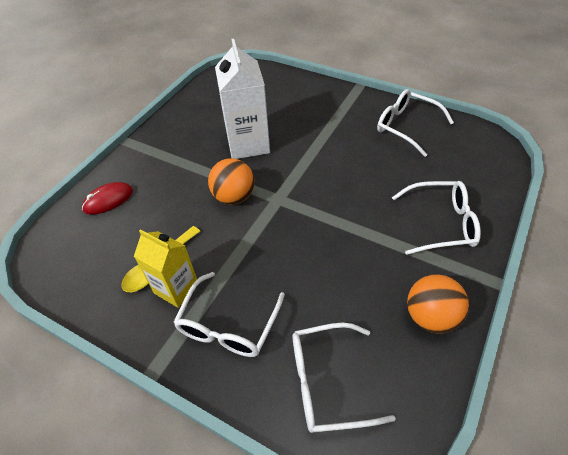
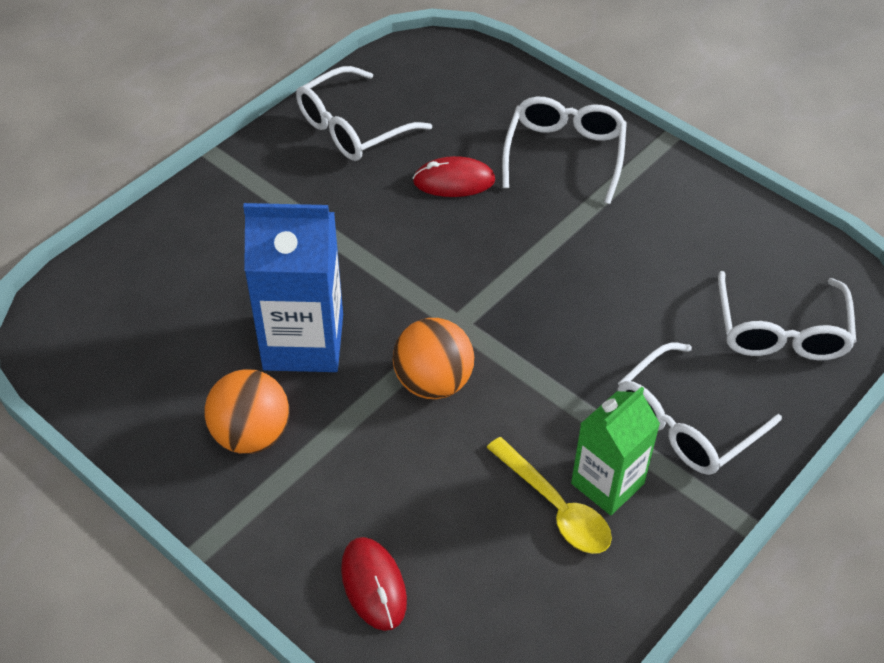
camera: 80 degrees left, 0 degrees up
(176, 288) = (607, 483): yellow carton -> green carton
(228, 325) = (685, 423): white glasses -> white glasses turned 105 degrees clockwise
(248, 144) = (303, 342): white carton -> blue carton
(387, 175) = (454, 181): none -> red mouse
(430, 316) = (706, 211): orange ball -> orange ball (251, 435)

